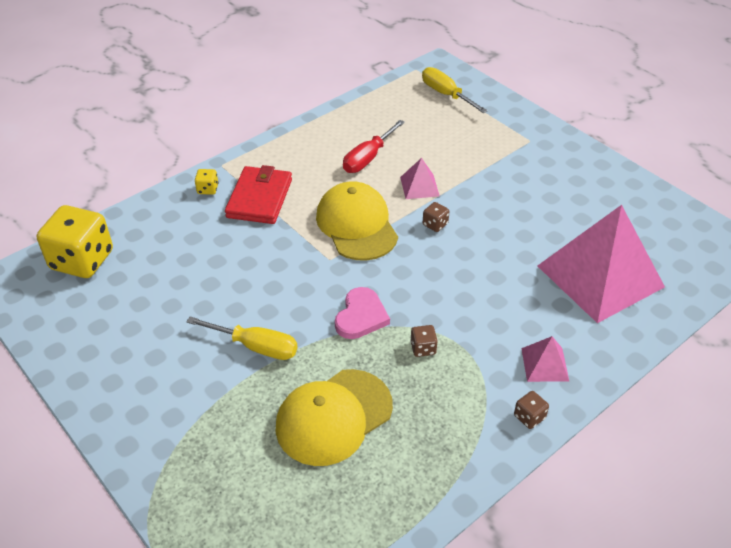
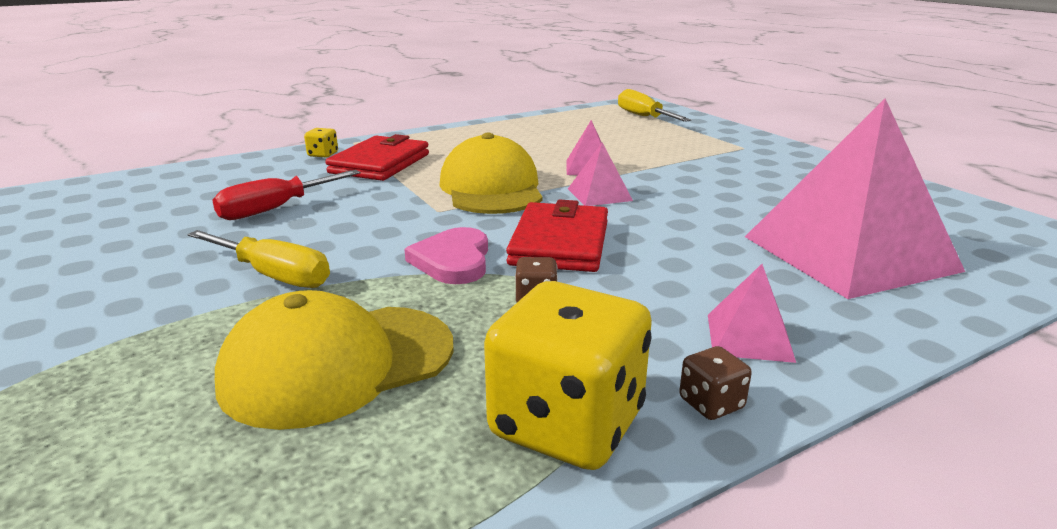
camera: 10 degrees right, 20 degrees down
(82, 260) = (121, 190): yellow dice -> yellow dice (567, 424)
(361, 316) = (453, 260): pink heart -> pink heart turned 150 degrees clockwise
(368, 158) = (532, 147): red screwdriver -> red screwdriver (276, 209)
(422, 288) = (560, 243): none -> red wallet
(435, 224) = (599, 194): brown dice -> pink pyramid

